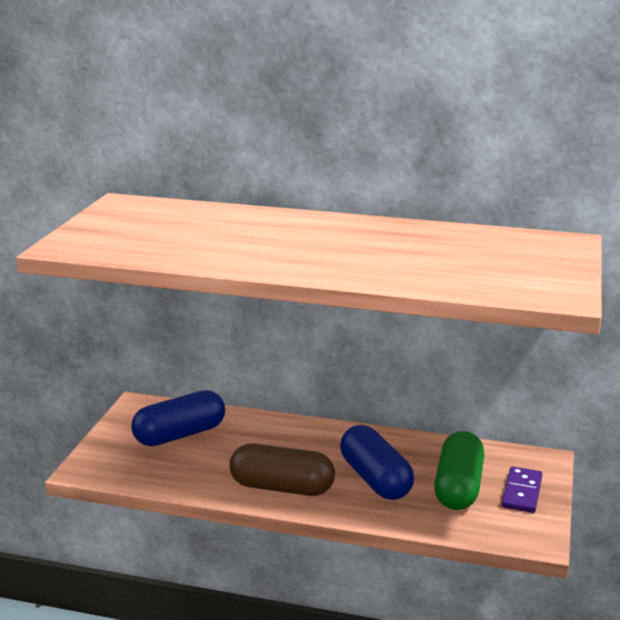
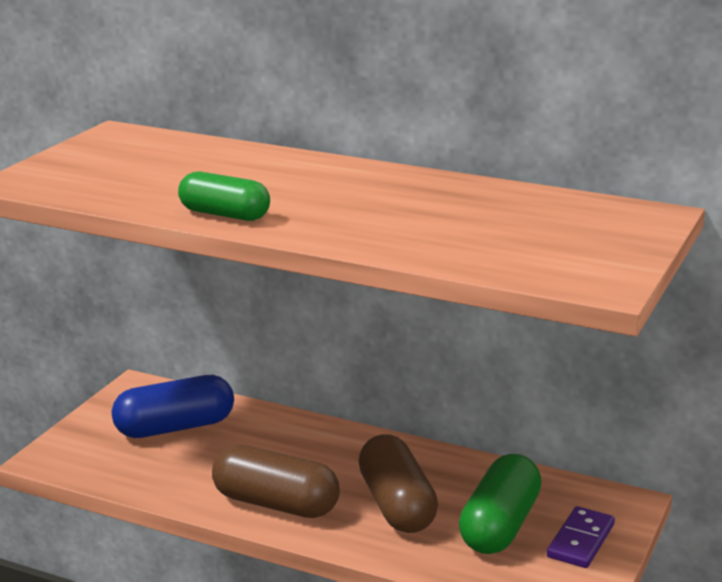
camera: 10 degrees right, 0 degrees up
(246, 262) = (224, 215): none -> green capsule
(375, 479) = (397, 505): blue capsule -> brown capsule

